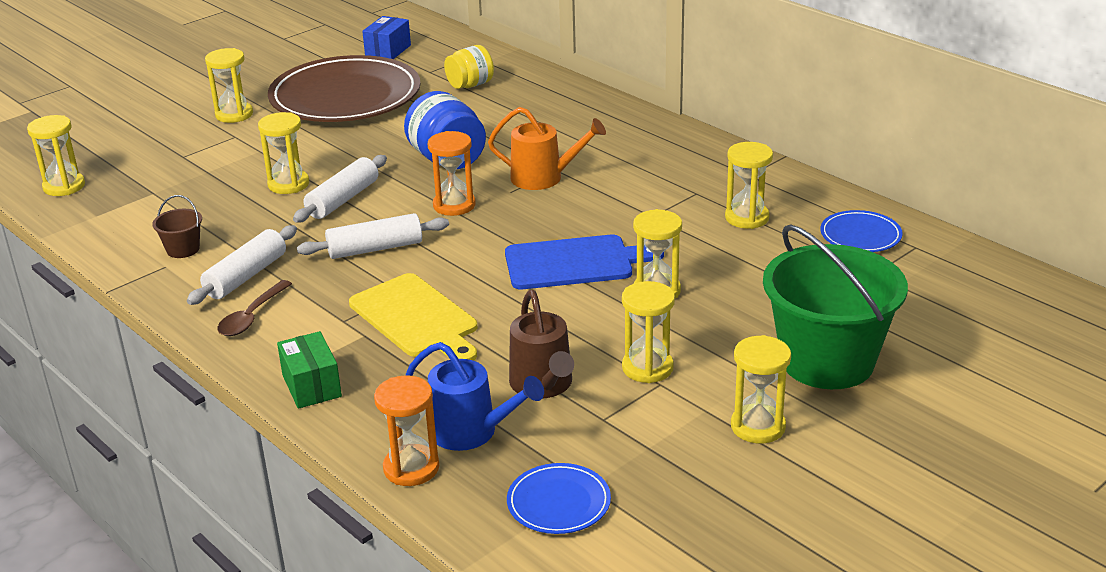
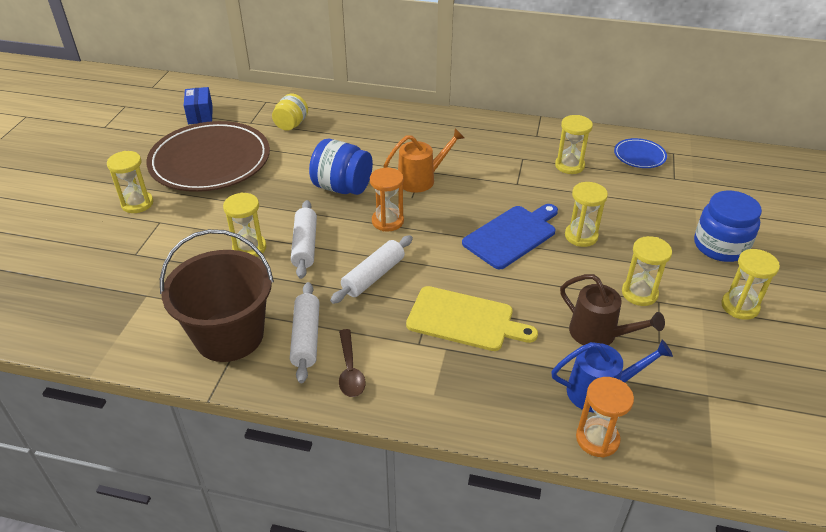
camera: 35 degrees left, 10 degrees up
(64, 186) = (58, 319): yellow hourglass -> none
(183, 249) = (229, 335): brown bucket -> brown bucket, size x2.46
(311, 386) = (459, 407): green box -> none
(558, 502) = (707, 416): blue plate -> none
(827, 361) = (720, 246): green bucket -> blue jar

